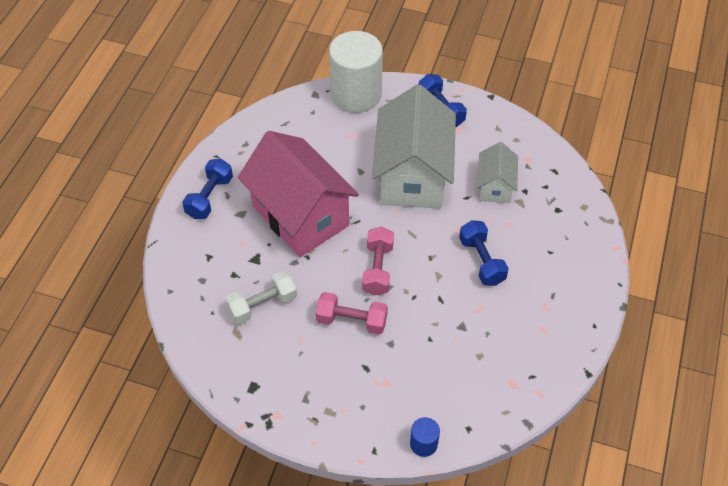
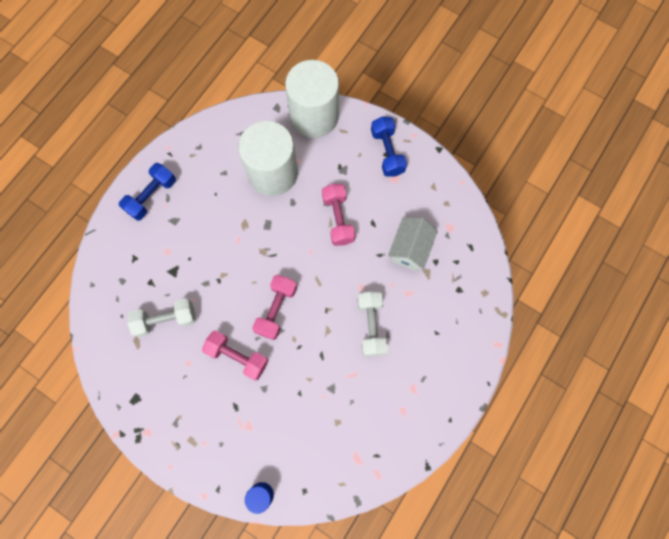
camera: 15 degrees right, 20 degrees up
(300, 216) = (225, 236): pink house -> none
(331, 150) = (273, 173): none -> white cylinder
(412, 175) = (338, 219): white house -> pink dumbbell
(481, 261) = (371, 326): blue dumbbell -> white dumbbell

